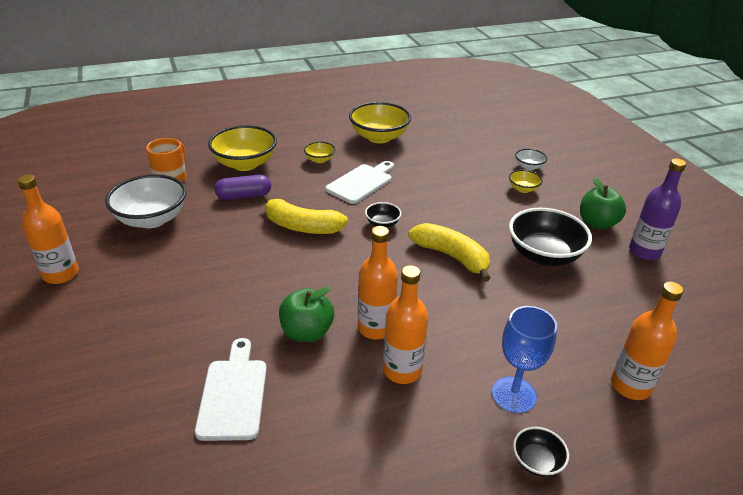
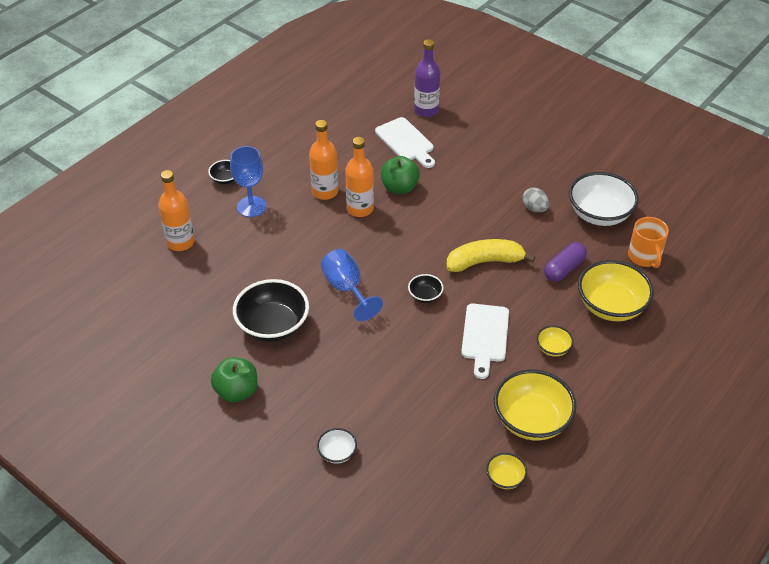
camera: 150 degrees right, 10 degrees up
(61, 274) = (590, 153): orange bottle -> none
(198, 248) = (534, 208): none -> grey egg
(451, 256) = (347, 289): yellow banana -> blue goblet
(523, 189) = (326, 408): yellow bowl -> yellow bowl (505, 478)
(644, 251) = (185, 373): purple bottle -> purple bottle (426, 110)

